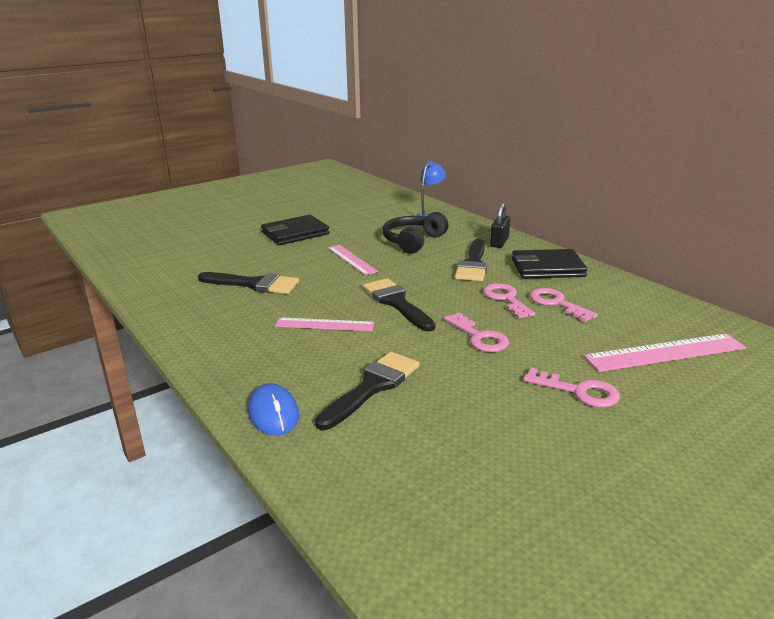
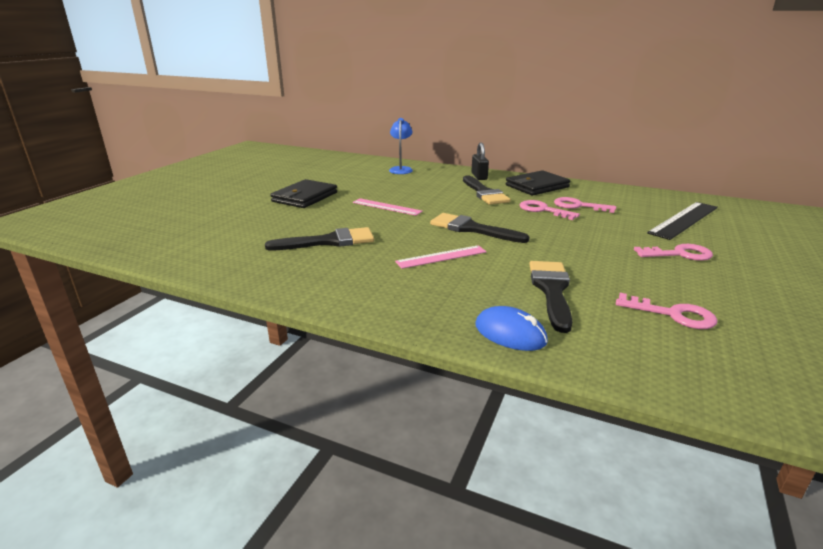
camera: 30 degrees left, 0 degrees up
(413, 241) = (415, 186): black headphones -> none
(479, 337) = (566, 237): pink key -> pink key (672, 314)
(665, 352) = (684, 220): pink ruler -> black ruler

